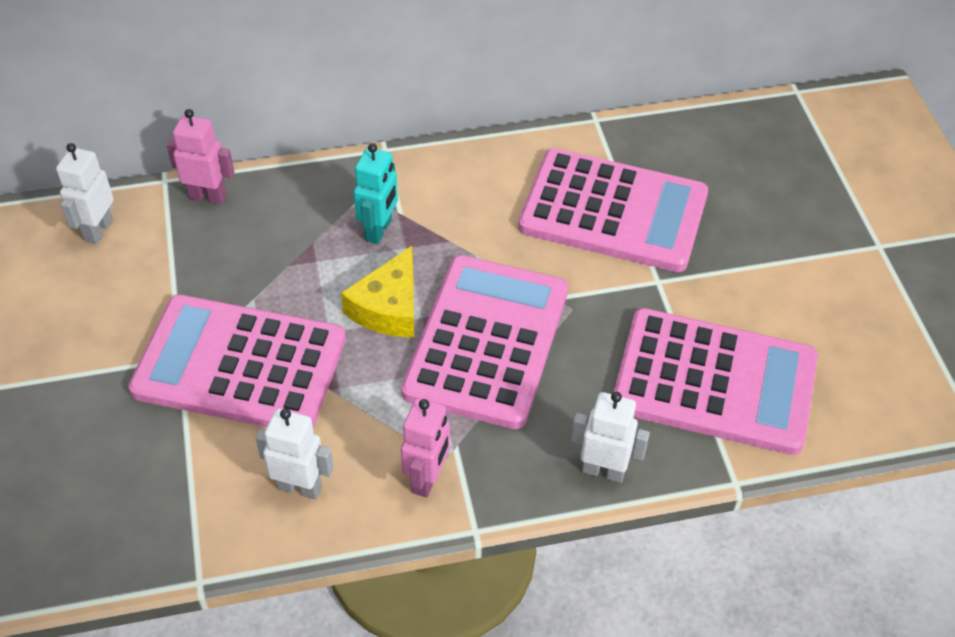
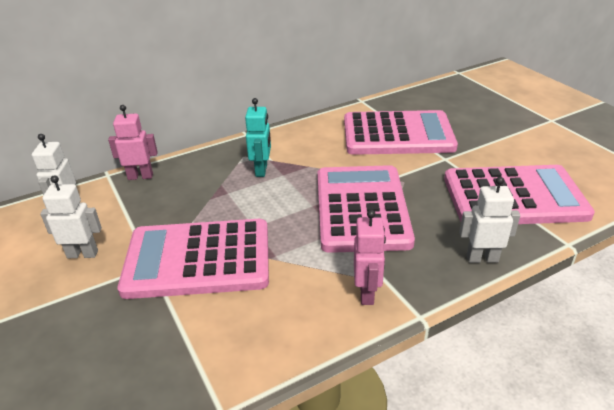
camera: 15 degrees left, 15 degrees down
(300, 487) = (276, 323): white robot -> white robot (82, 254)
(388, 307) = (287, 205): yellow cheese -> none

